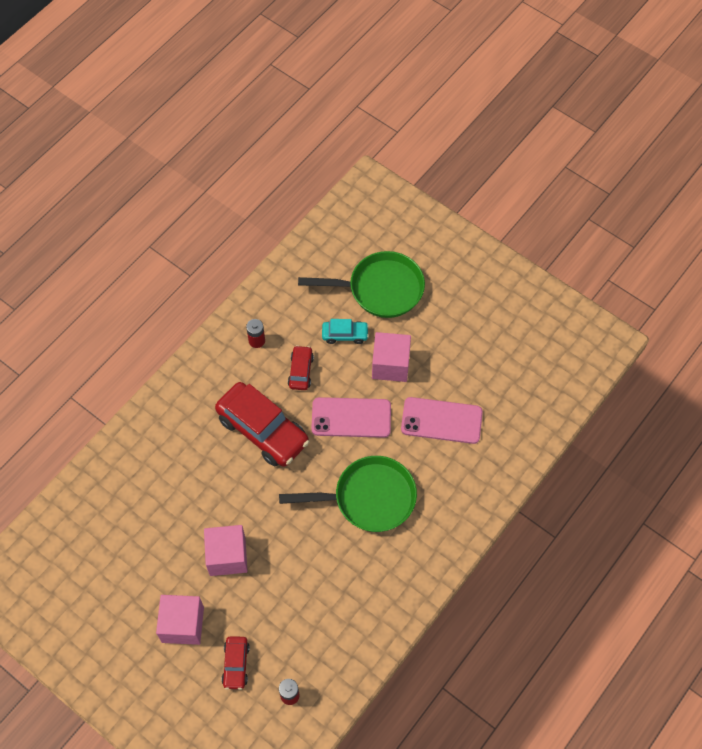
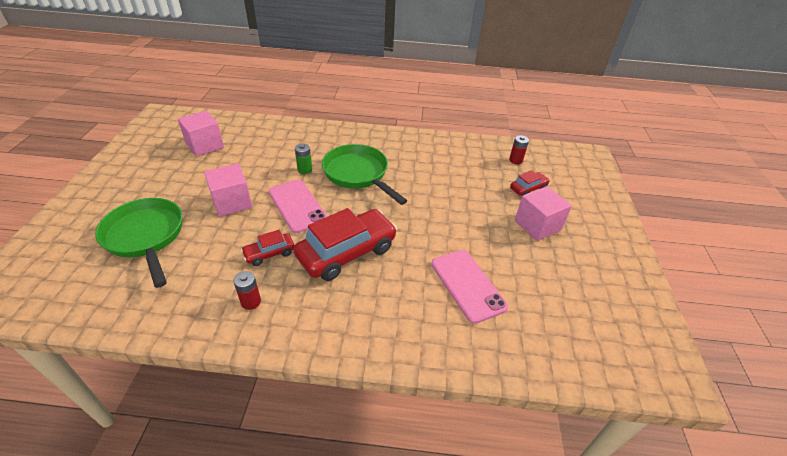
camera: 125 degrees left, 20 degrees down
(227, 556) = (467, 225): pink cube -> pink cube (205, 145)
(263, 430) = (347, 252): red car -> red car turned 45 degrees clockwise
(345, 335) = (212, 240): turquoise car -> none
(407, 449) = (304, 170): none -> green battery
(441, 420) = (269, 162): pink phone -> pink phone (467, 285)

